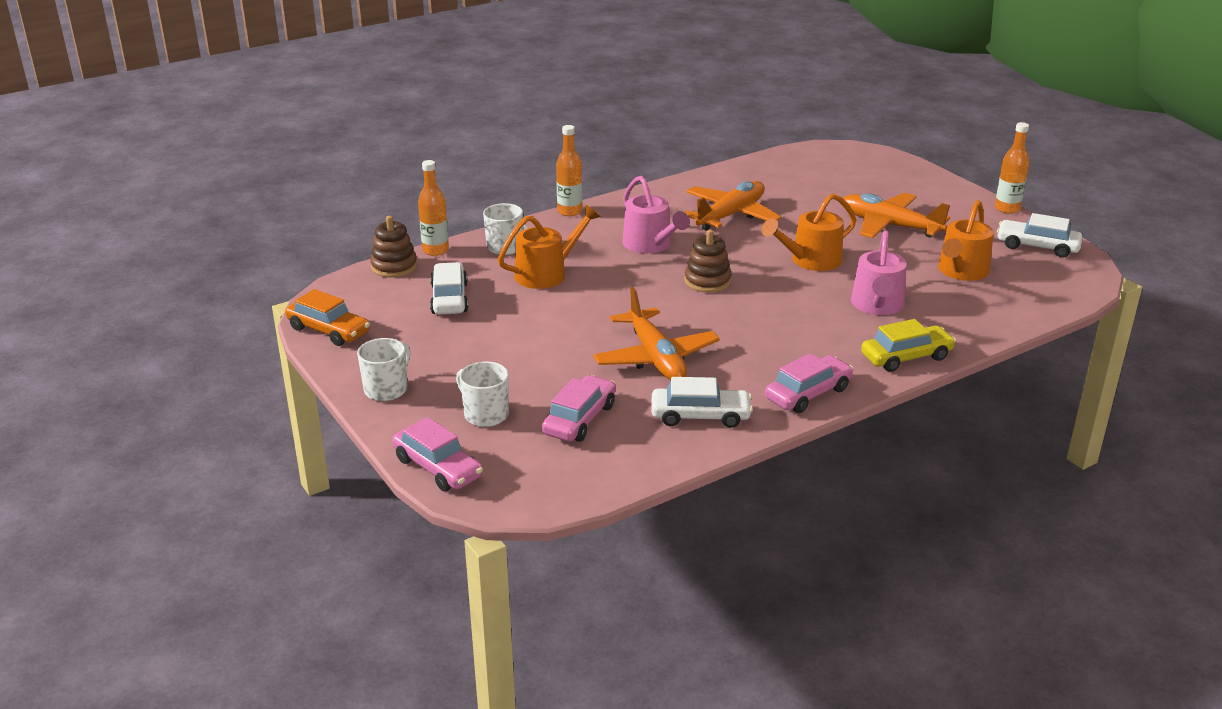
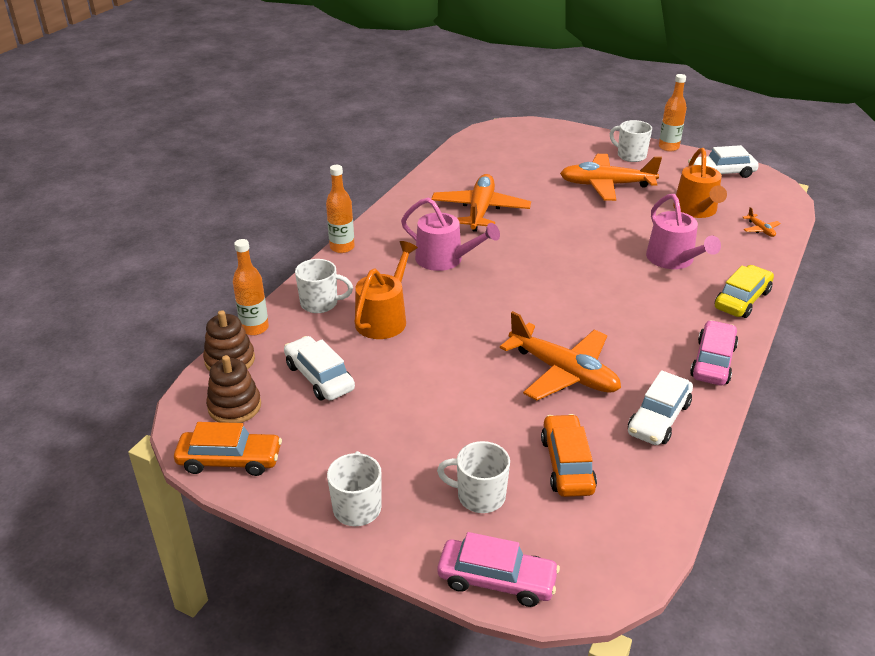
camera: 30 degrees left, 5 degrees up
(580, 419) = (567, 464): pink car -> orange car
(700, 416) = (658, 418): white car -> white car turned 150 degrees clockwise
(707, 281) = (526, 280): brown stacking toy -> brown stacking toy (234, 406)
(811, 261) = (584, 234): orange watering can -> none
(952, 206) = (630, 155): none -> white mug
(1012, 307) = (760, 229): none -> orange plane

